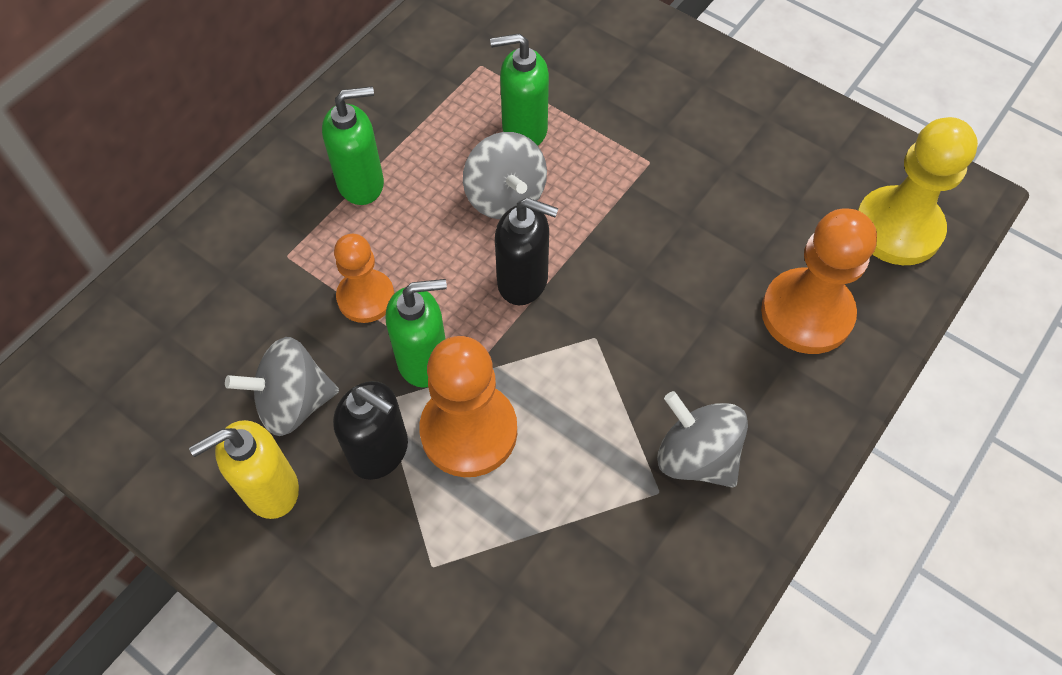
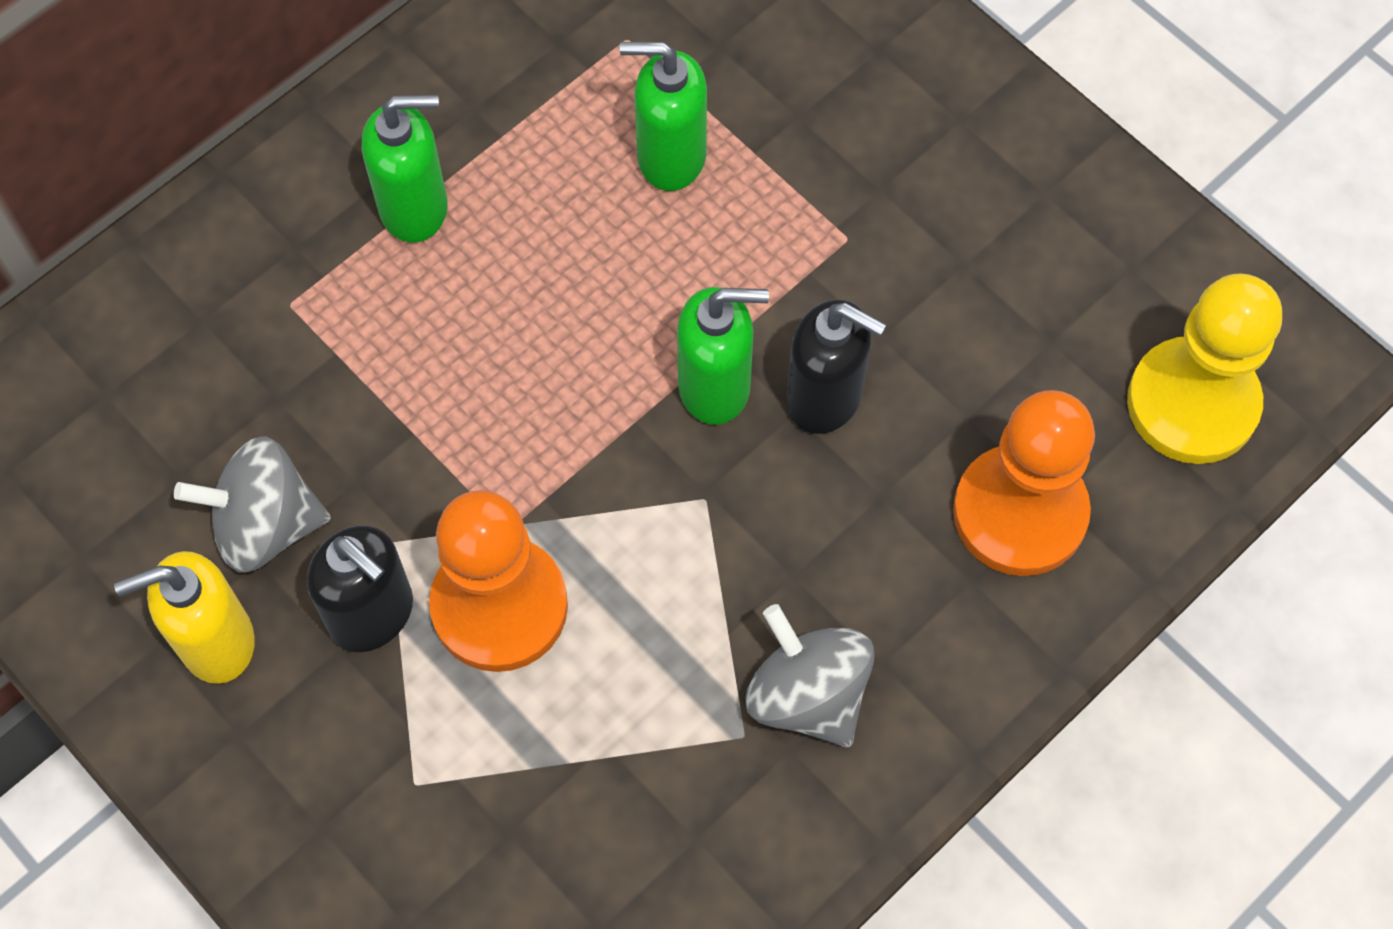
camera: 10 degrees right, 5 degrees up
(366, 297) = (391, 386): orange pawn -> none
(423, 360) = (456, 493): green soap dispenser -> green soap dispenser (715, 386)
(505, 197) = (620, 262): grey spinning top -> none
(523, 281) = (620, 398): black soap dispenser -> black soap dispenser (825, 398)

